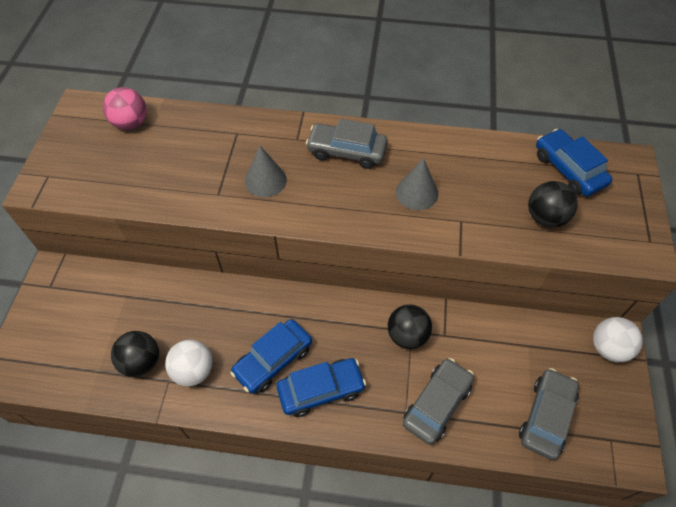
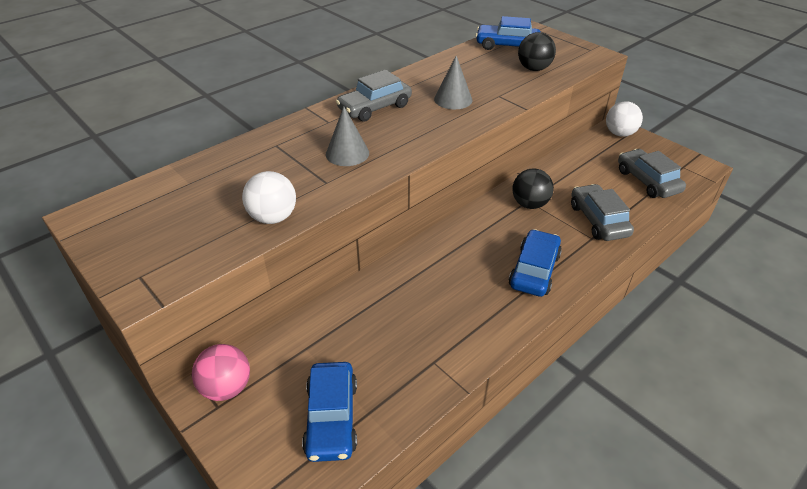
camera: 50 degrees left, 15 degrees down
(131, 123) = (165, 194): pink ball -> pink ball (227, 387)
(141, 362) = (393, 372): black ball -> none
(194, 371) = (441, 338): white ball -> white ball (273, 217)
(273, 360) = (480, 283): blue car -> blue car (331, 418)

